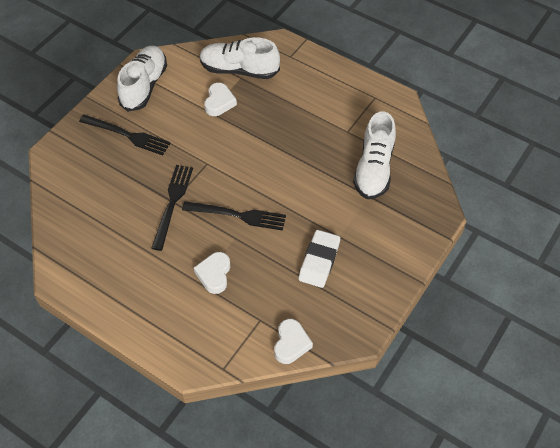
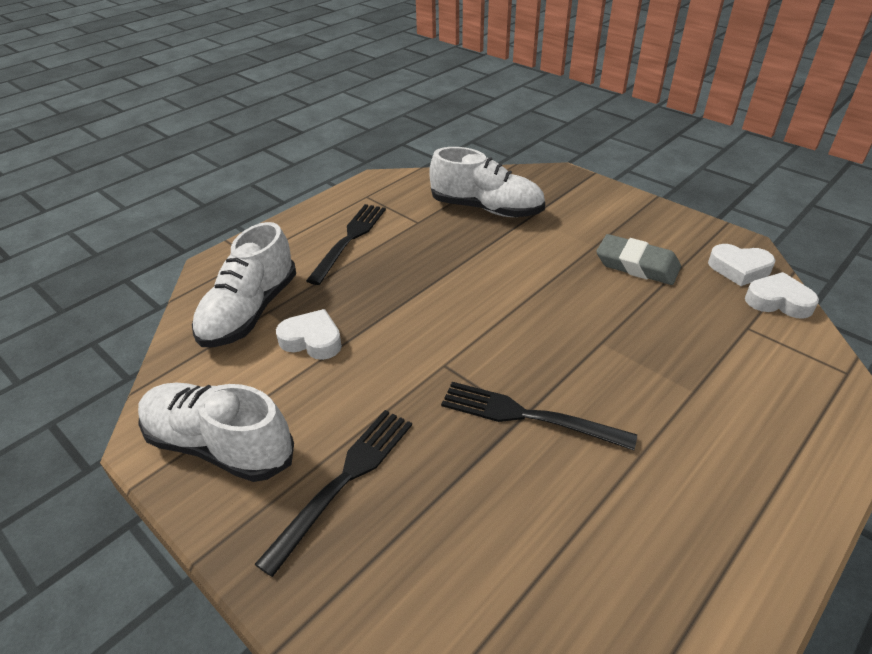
camera: 80 degrees left, 15 degrees down
(214, 274) = (676, 371): white heart -> white heart (739, 269)
(239, 215) = (558, 334): black fork -> black fork (350, 239)
(319, 261) = (637, 265): white eraser -> grey eraser

